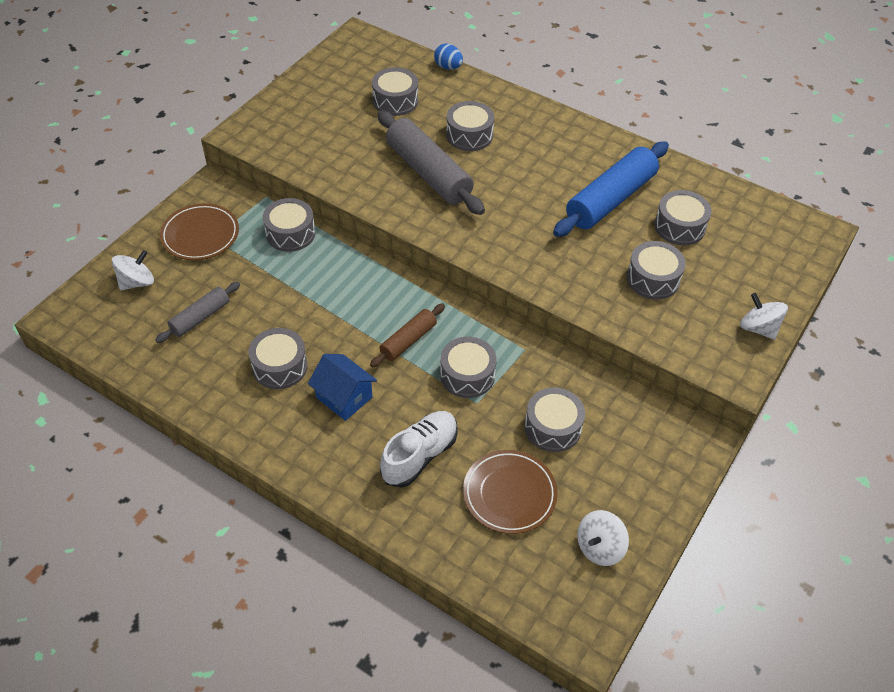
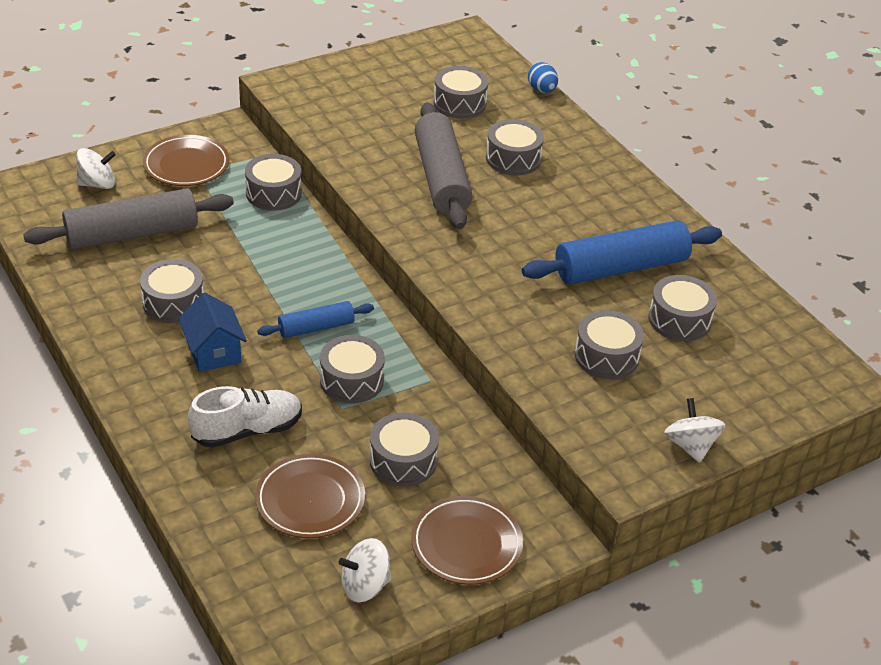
camera: 25 degrees right, 10 degrees down
(200, 317) = (132, 234): grey rolling pin -> grey rolling pin, size x1.84
(408, 341) = (316, 328): brown rolling pin -> blue rolling pin
(645, 476) = (466, 544): none -> brown plate

